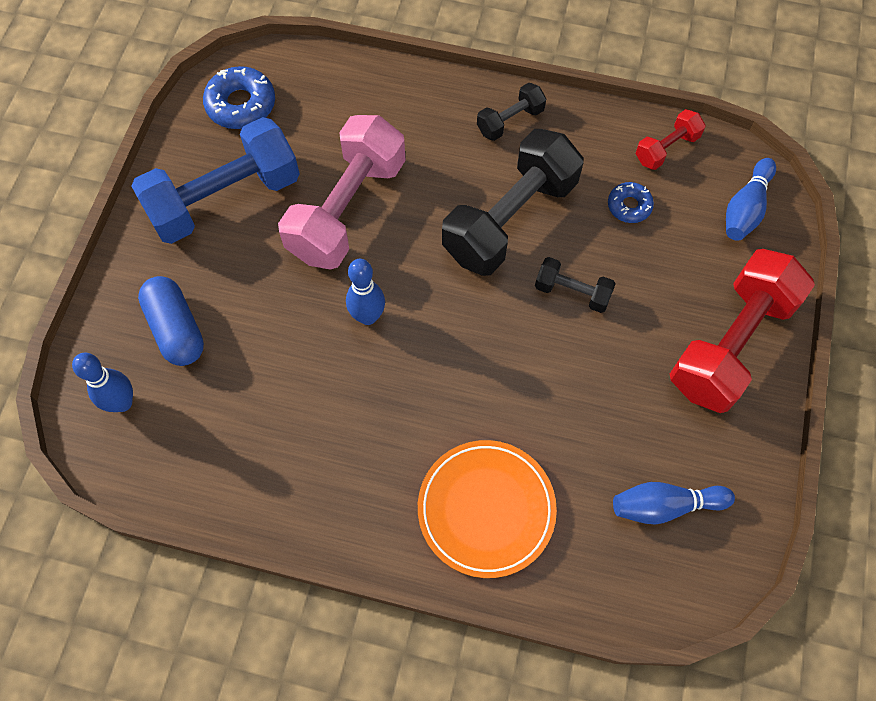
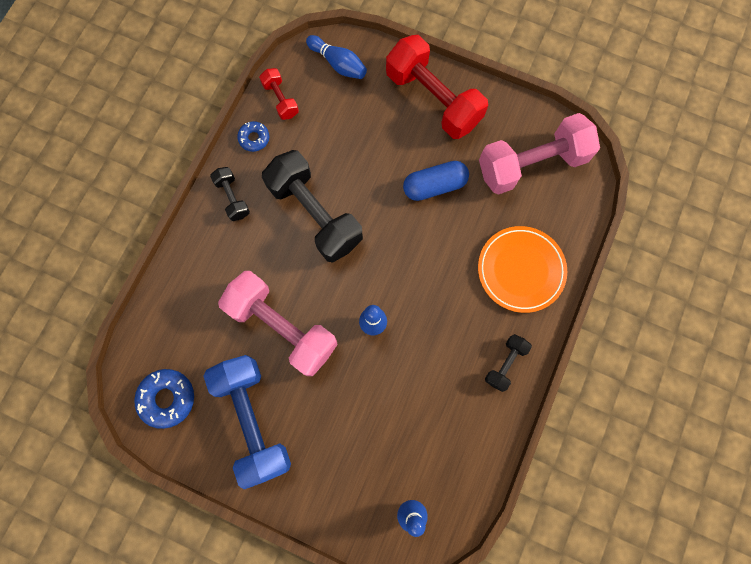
camera: 80 degrees left, 10 degrees up
(176, 329) = (358, 466): blue capsule -> blue capsule (434, 186)
(572, 292) = (379, 186): black dumbbell -> black dumbbell (505, 363)
(629, 206) = (321, 134): blue donut -> blue donut (254, 138)
(665, 505) = (531, 164): blue bowling pin -> pink dumbbell

